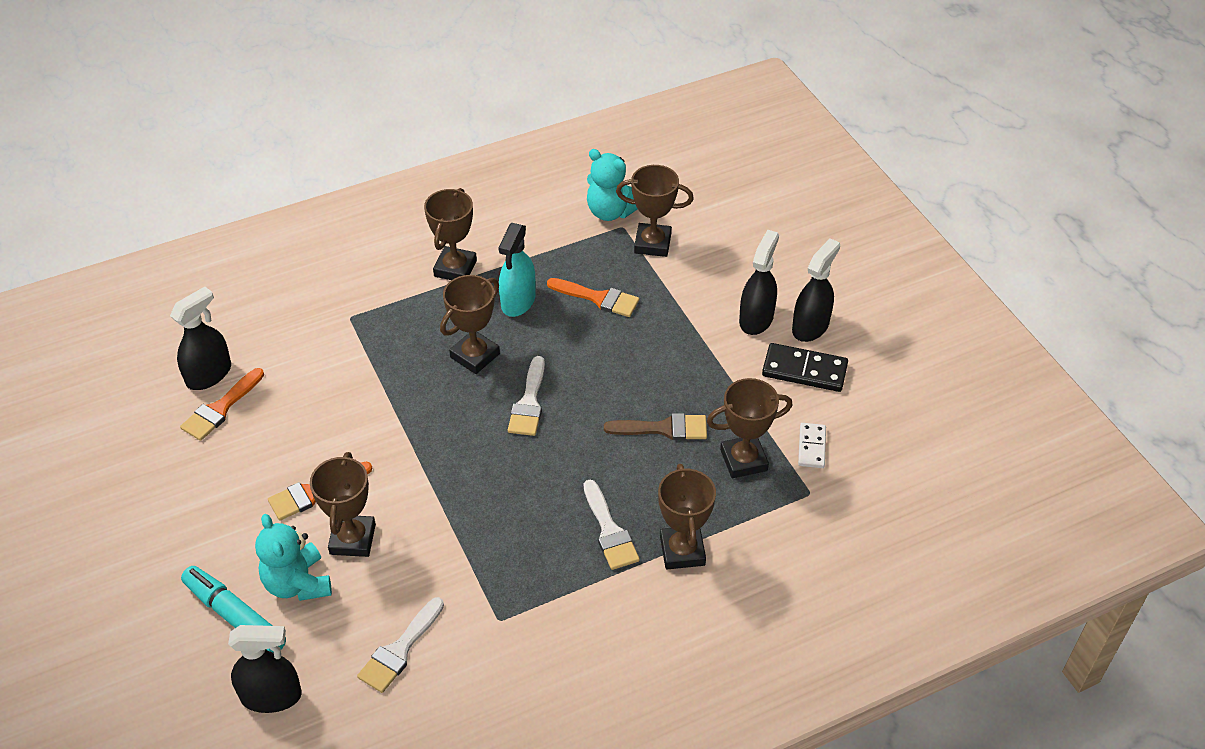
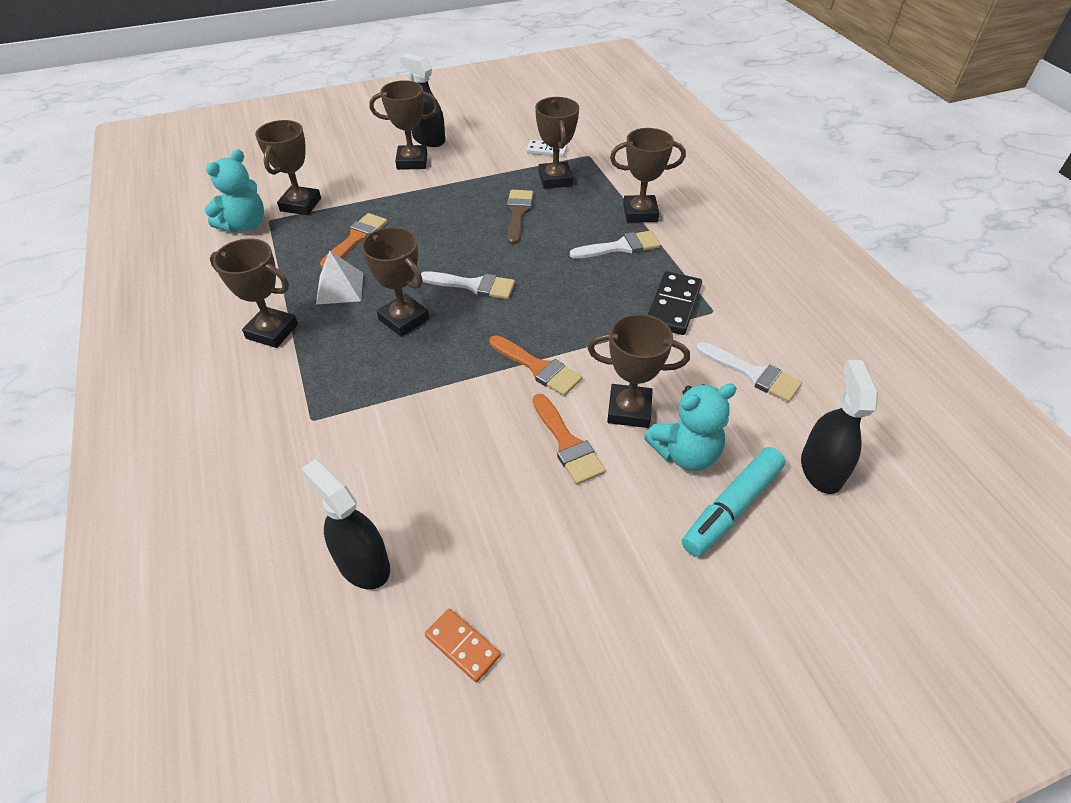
camera: 85 degrees left, 0 degrees up
(136, 440) = (462, 646): none -> orange domino
(220, 408) = (426, 545): orange brush -> orange brush (538, 368)
(518, 301) = (340, 288): turquoise spray bottle -> white pyramid
(756, 319) = (412, 161): black spray bottle -> brown trophy
(804, 370) = (472, 146): black domino -> black domino (673, 306)

